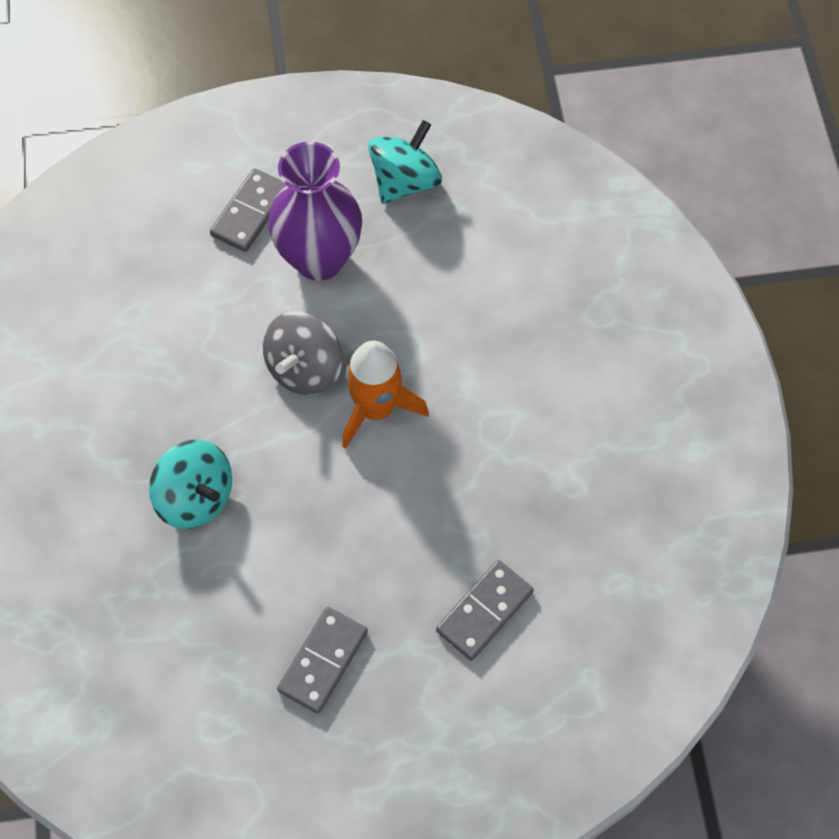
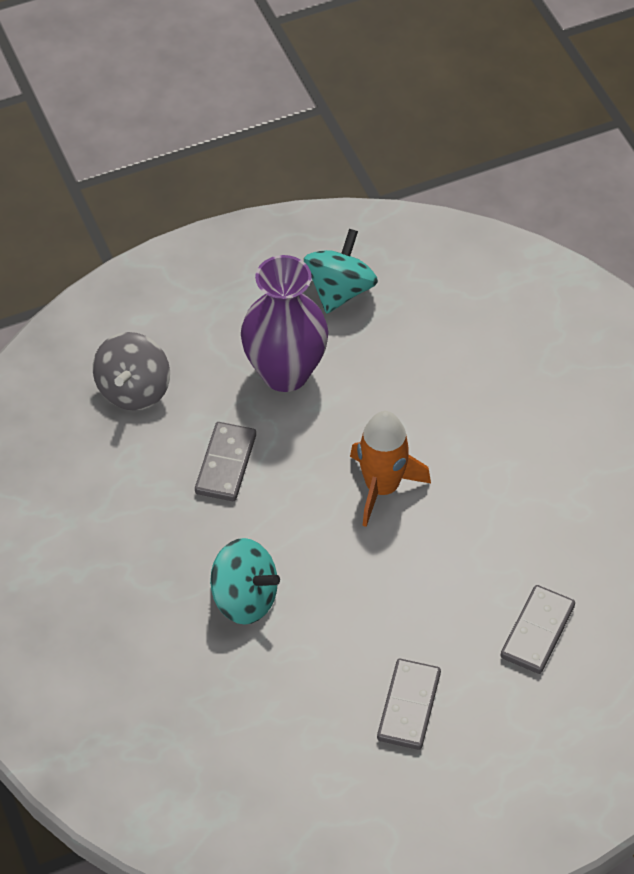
camera: 15 degrees left, 10 degrees down
(250, 212) = (207, 347): grey domino -> grey domino (225, 464)
(305, 369) = (305, 468): grey spinning top -> grey spinning top (133, 390)

